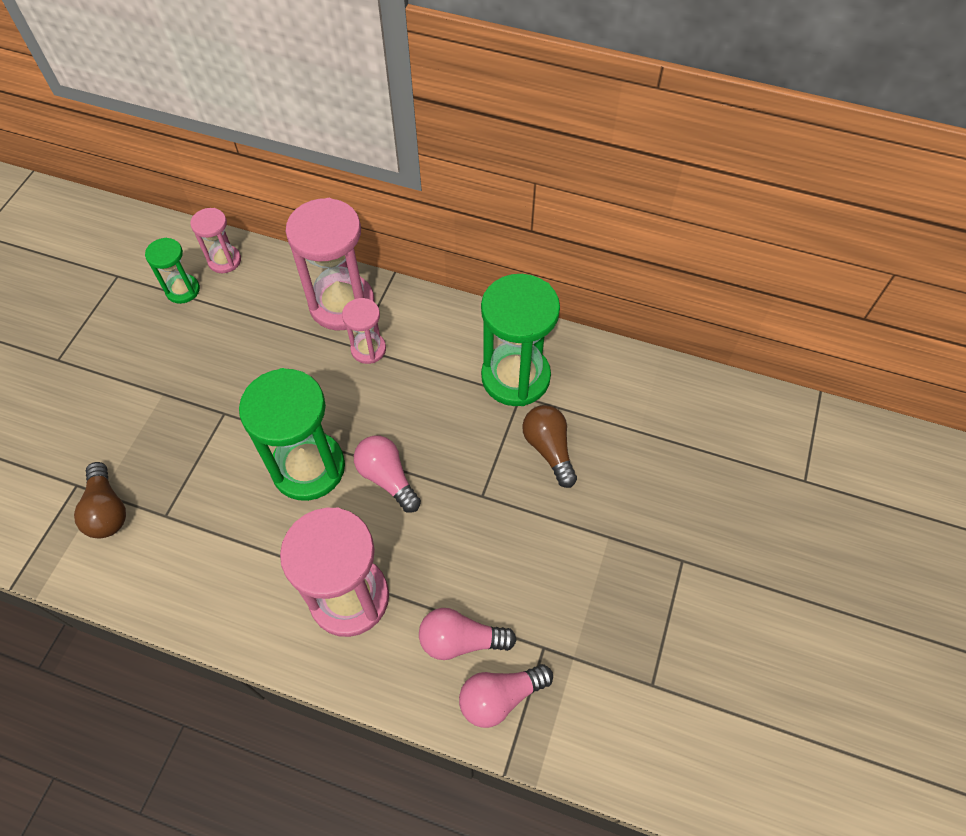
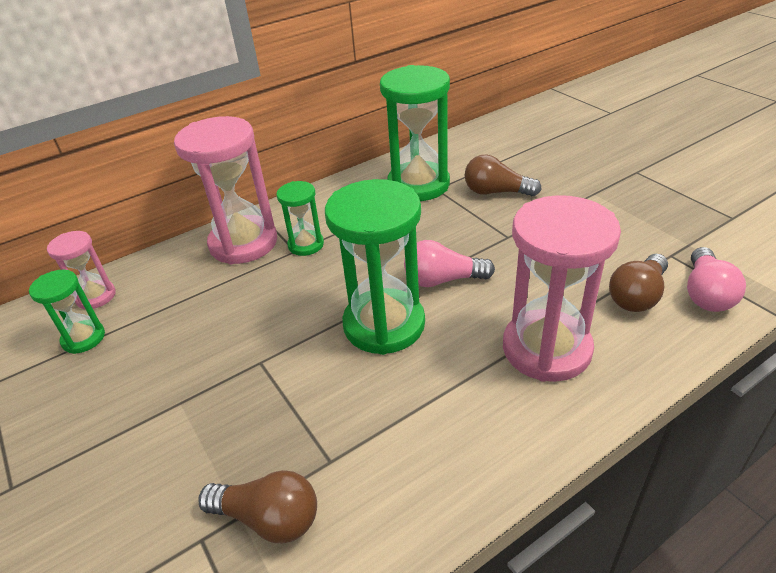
camera: 50 degrees left, 20 degrees down
(368, 349) = (306, 245): pink hourglass -> green hourglass
(461, 640) = (637, 296): pink light bulb -> brown light bulb

